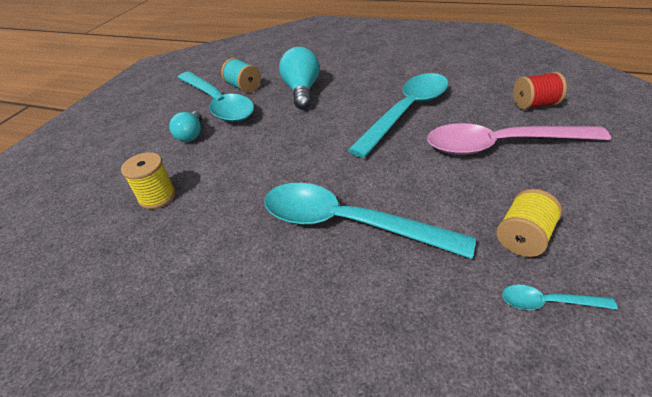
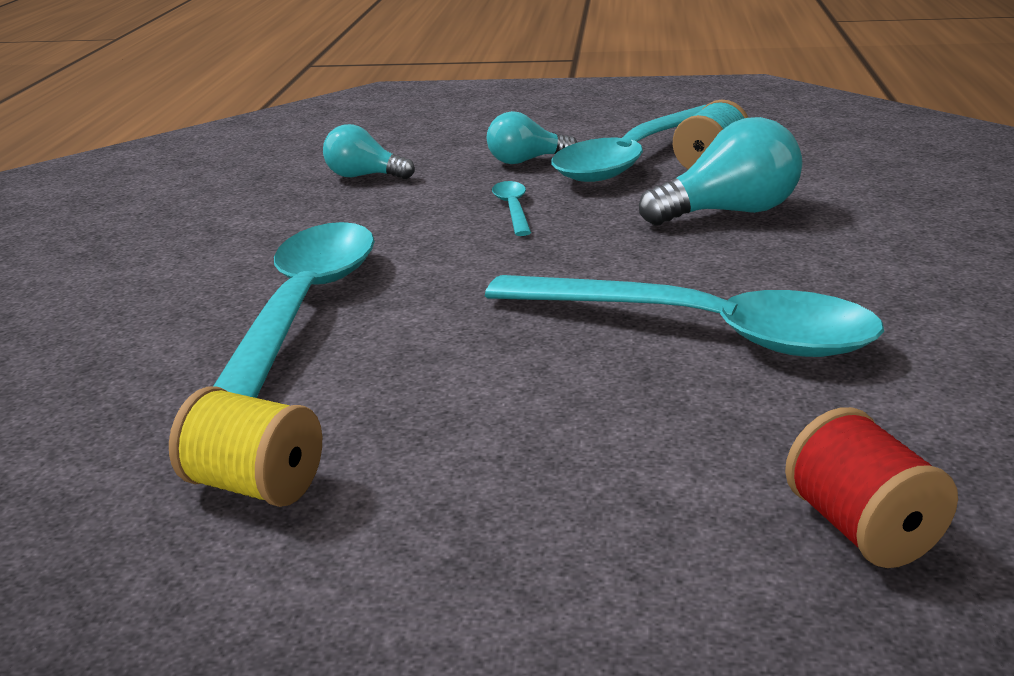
camera: 75 degrees right, 15 degrees down
(157, 196) = (364, 176): yellow spool -> turquoise light bulb
(500, 145) = (594, 461): pink spoon -> none
(547, 302) = (87, 506): turquoise spoon -> turquoise spoon (513, 209)

